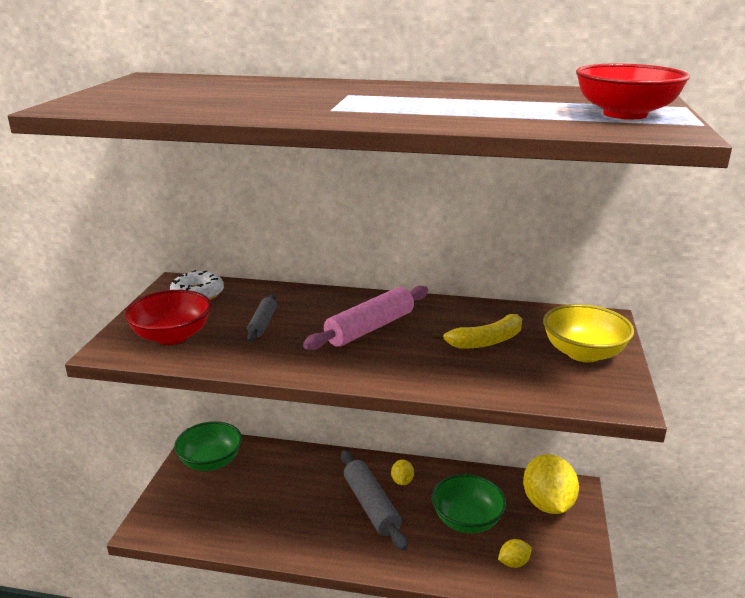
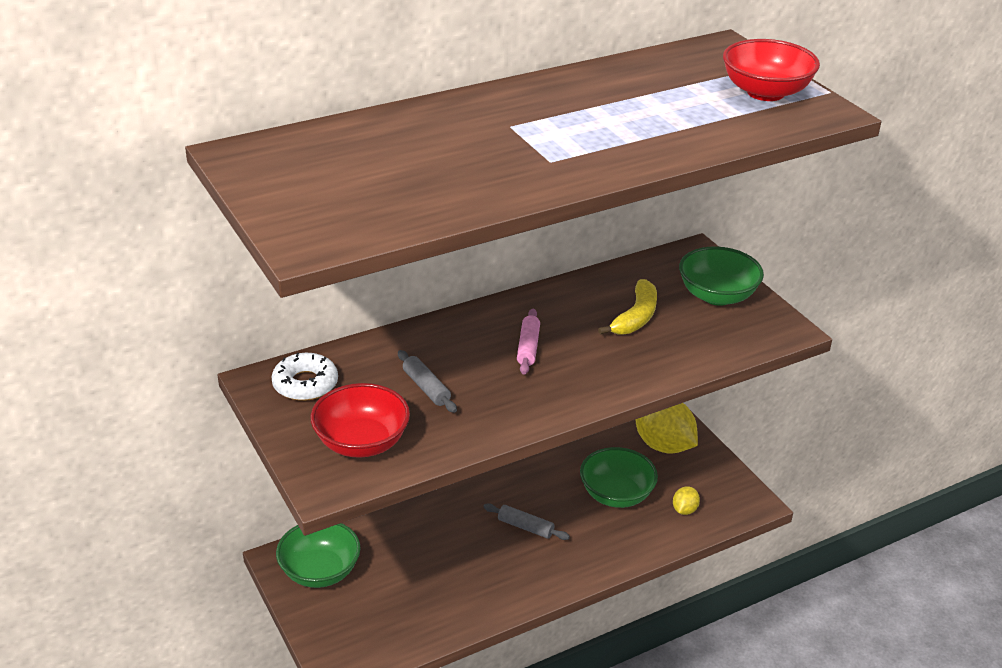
camera: 40 degrees left, 10 degrees up
(370, 328) = (528, 347): pink rolling pin -> pink rolling pin, size x0.57
(371, 506) = (525, 527): grey rolling pin -> grey rolling pin, size x0.57
(402, 481) = (527, 489): yellow lemon -> none
(583, 353) = (717, 295): yellow bowl -> green bowl

